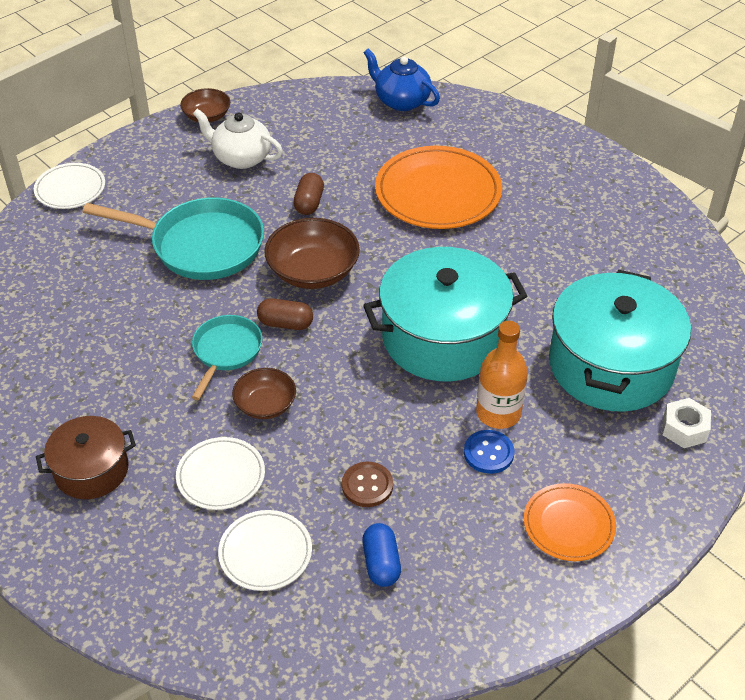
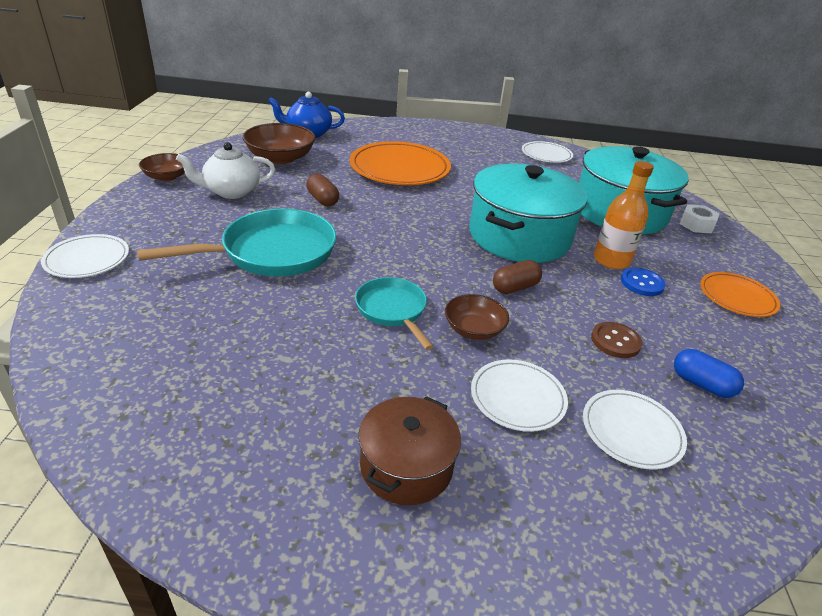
camera: 45 degrees left, 10 degrees down
(285, 323) = (410, 272): brown capsule -> brown capsule (515, 287)
(313, 271) = (383, 235): brown bowl -> brown bowl (280, 158)
(652, 244) = (546, 155): none -> white plate

